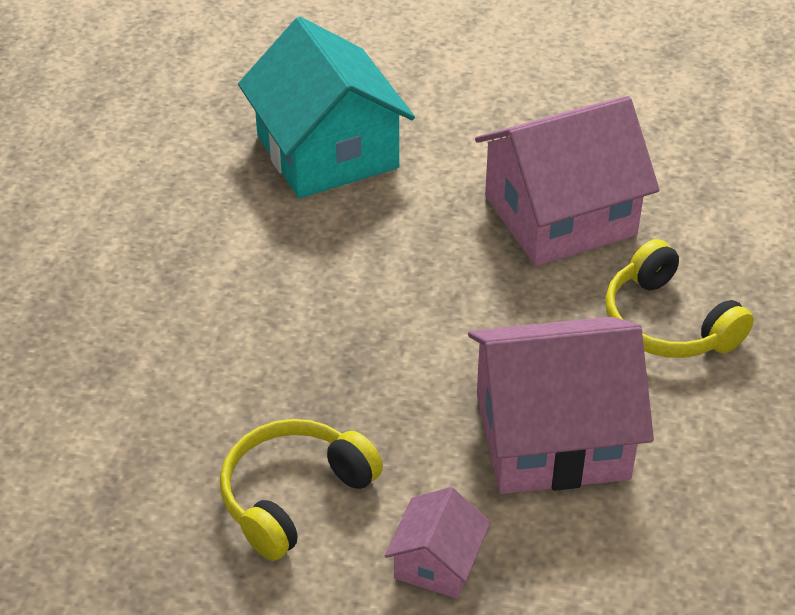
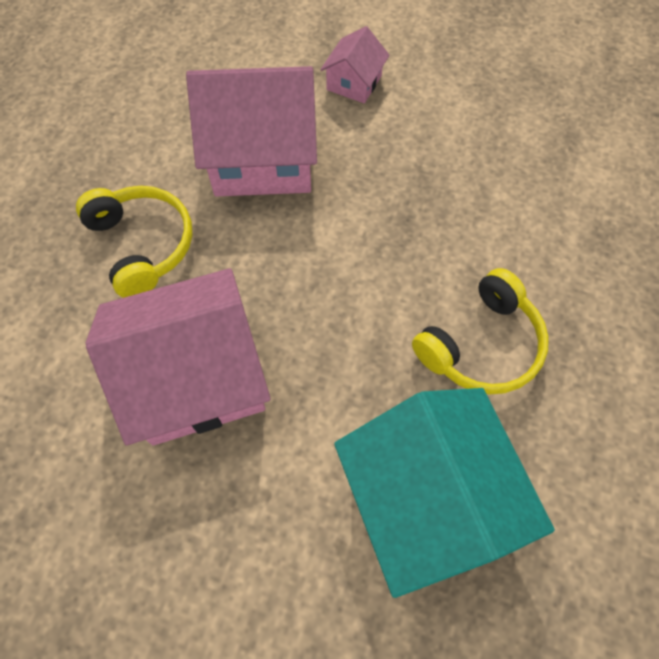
camera: 175 degrees left, 20 degrees up
(293, 496) = (445, 128): yellow headphones -> yellow headphones (481, 345)

